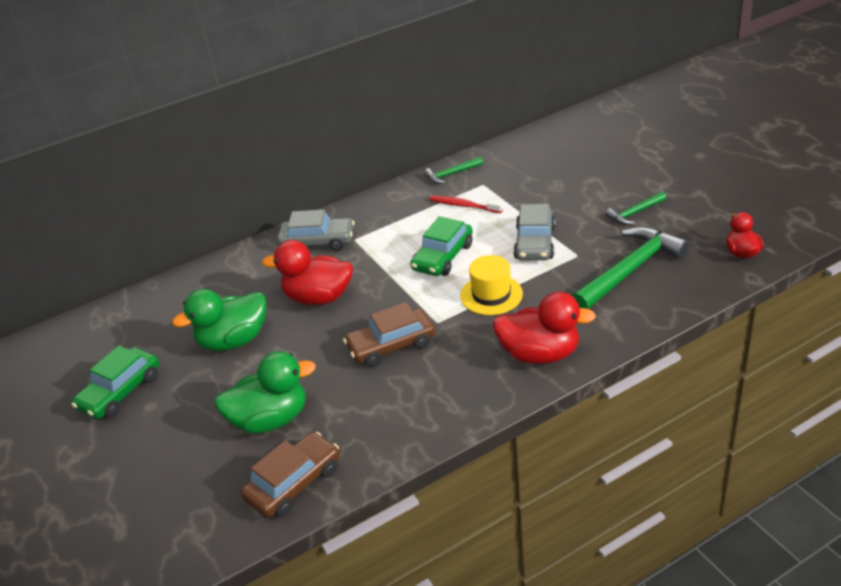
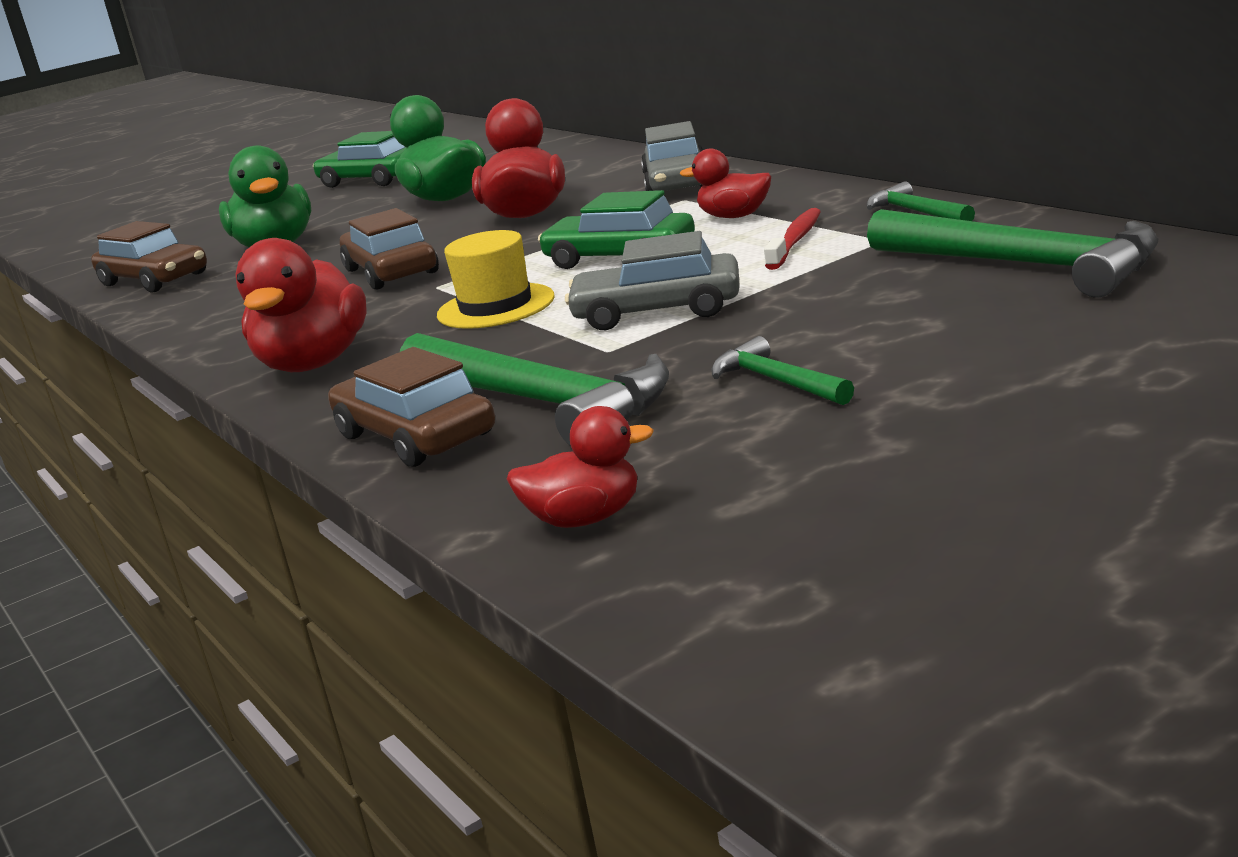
camera: 85 degrees right, 15 degrees down
(406, 222) = (734, 216): none -> red duck
(543, 157) = (1024, 265): none -> green hammer
(652, 304) = (415, 435): none -> brown car

